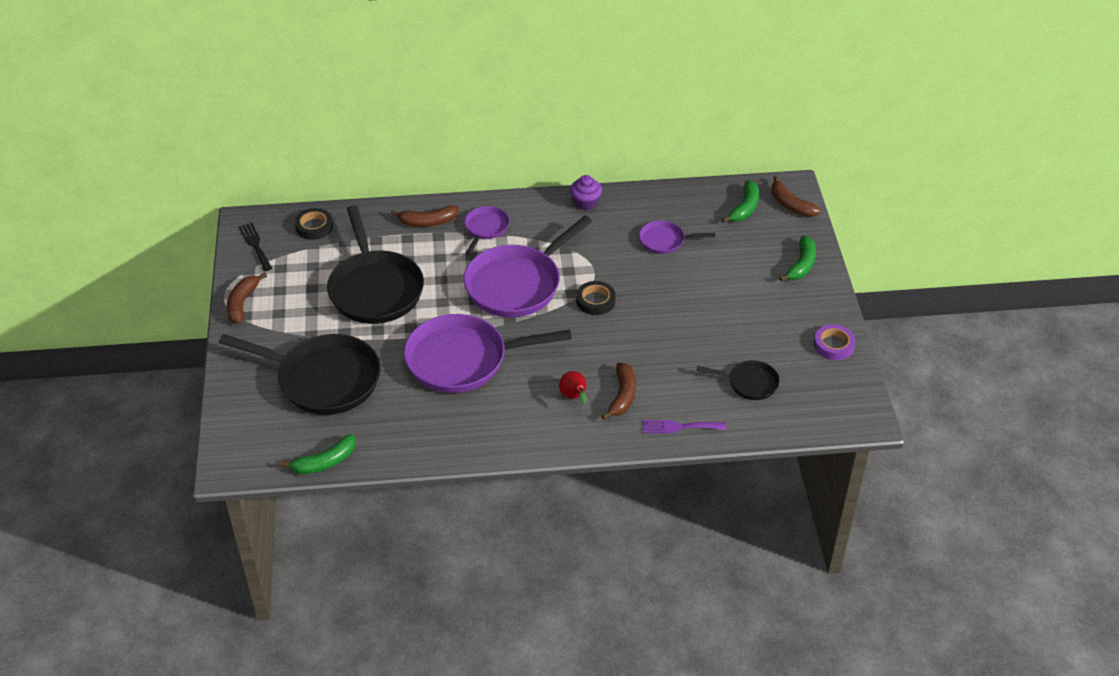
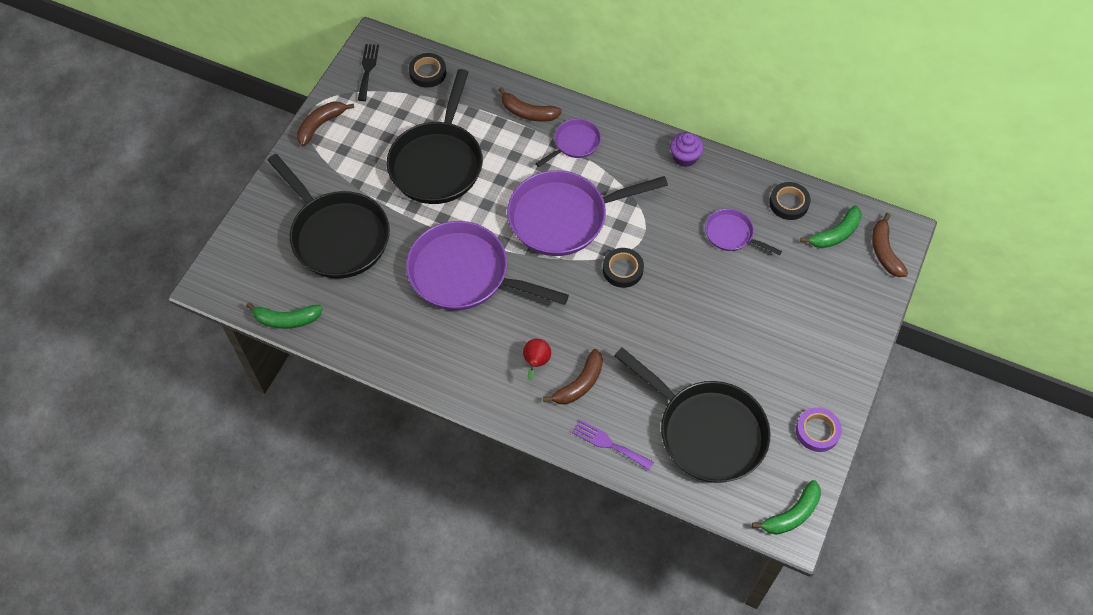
camera: 30 degrees right, 15 degrees up
(693, 202) = (789, 203): none -> black tape
(749, 383) = (706, 431): black pan -> black pan, size x2.04
(801, 265) = (848, 325): green banana -> green banana (792, 514)

